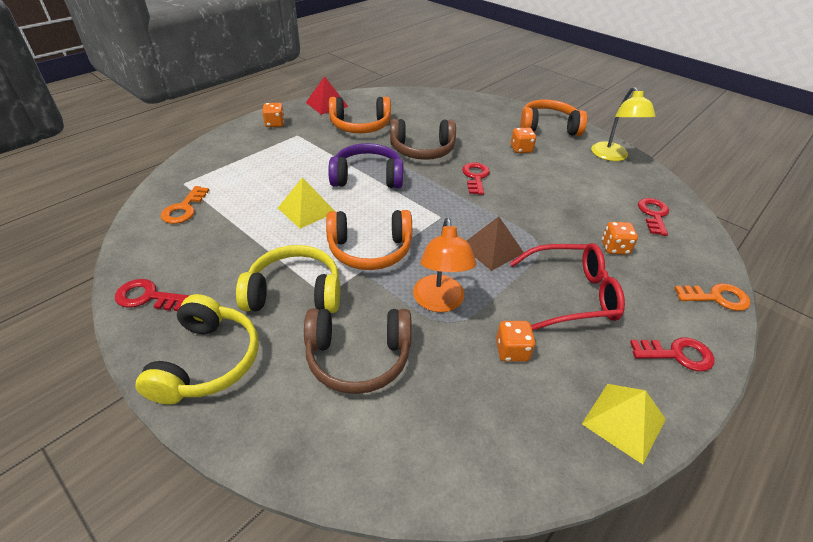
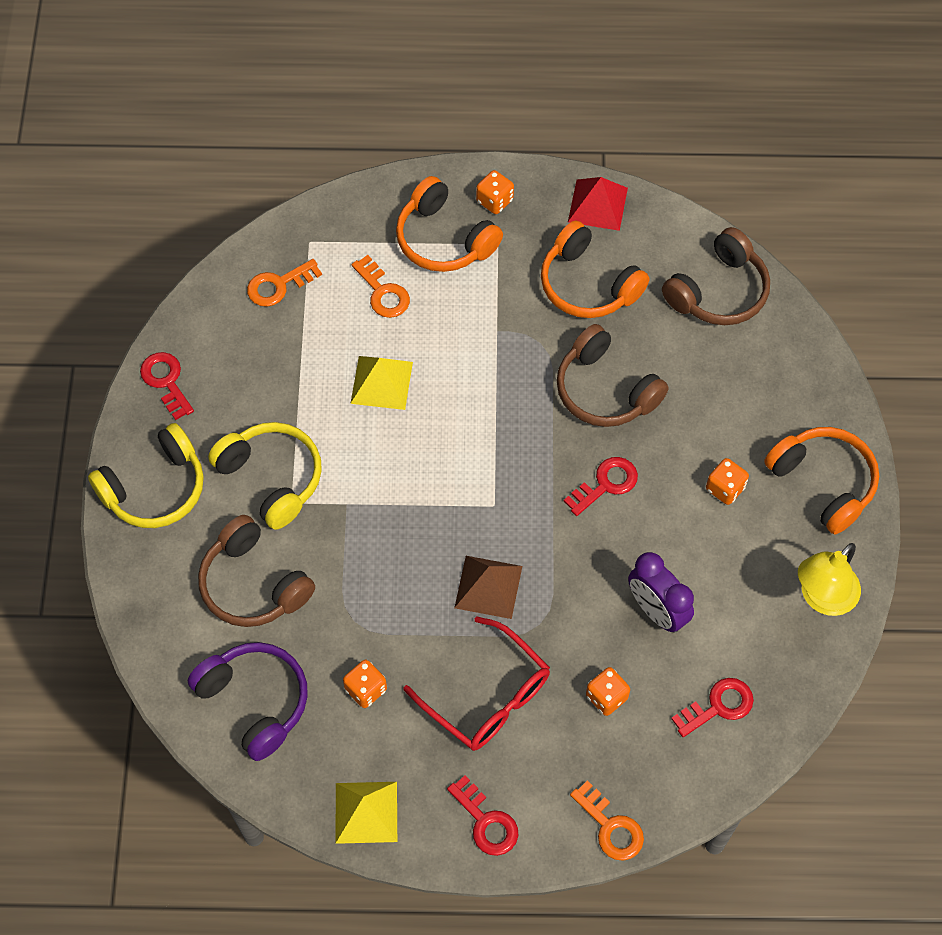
camera: 50 degrees right, 20 degrees up
(257, 178) = (383, 292): none -> orange key
(367, 177) = (491, 384): purple headphones -> purple headphones (255, 701)
(370, 250) = (381, 486): orange headphones -> orange headphones (444, 239)
(417, 102) = (718, 291): none -> brown headphones
(439, 302) = (369, 595): orange lamp -> none
(572, 202) = (656, 611): none -> purple clock

